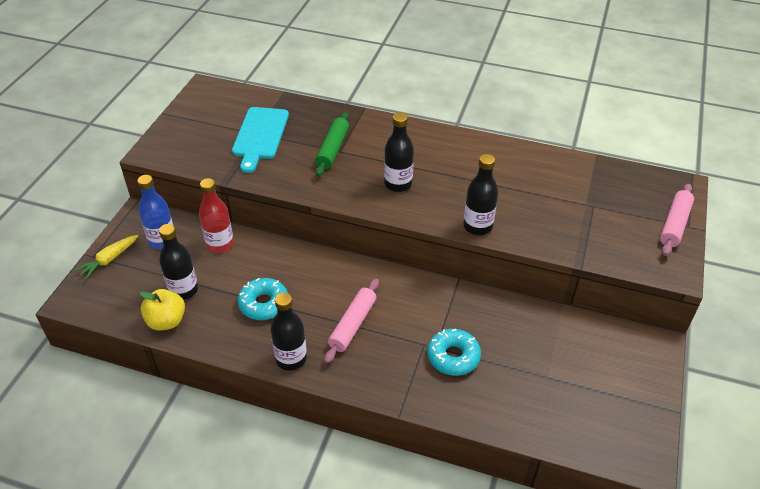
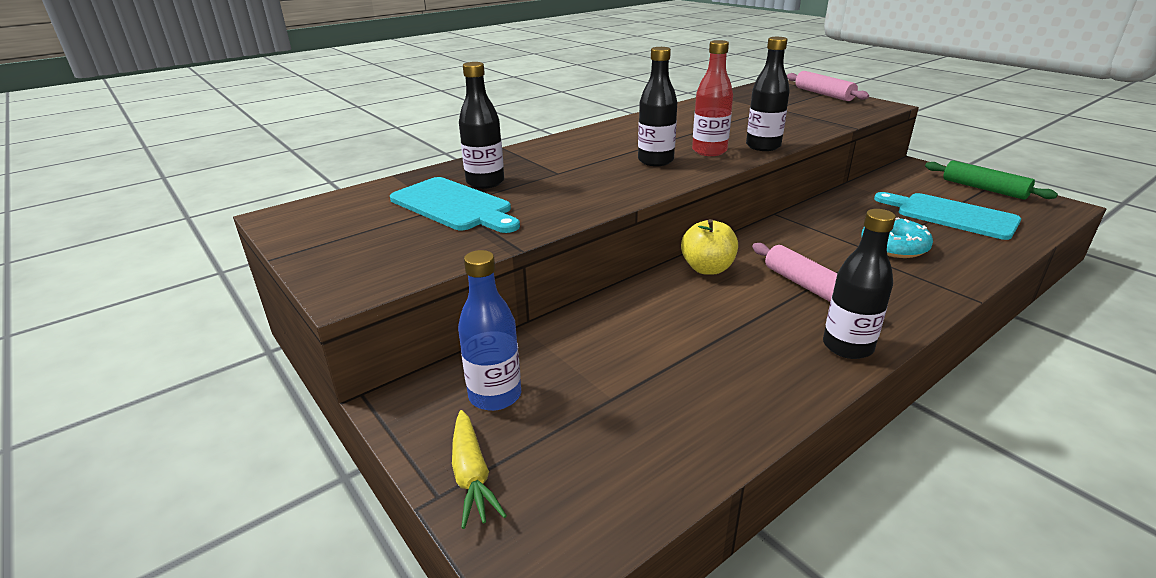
camera: 55 degrees left, 15 degrees down
(166, 321) = (693, 445): yellow apple -> yellow apple (707, 268)
(183, 290) = (634, 405): black bottle -> black bottle (485, 182)
(220, 244) = (566, 342): red bottle -> red bottle (709, 151)
(264, 304) = (724, 339): turquoise donut -> none
(332, 149) = (548, 175): green rolling pin -> green rolling pin (984, 189)
(548, 383) = (951, 215): none -> turquoise cutting board

